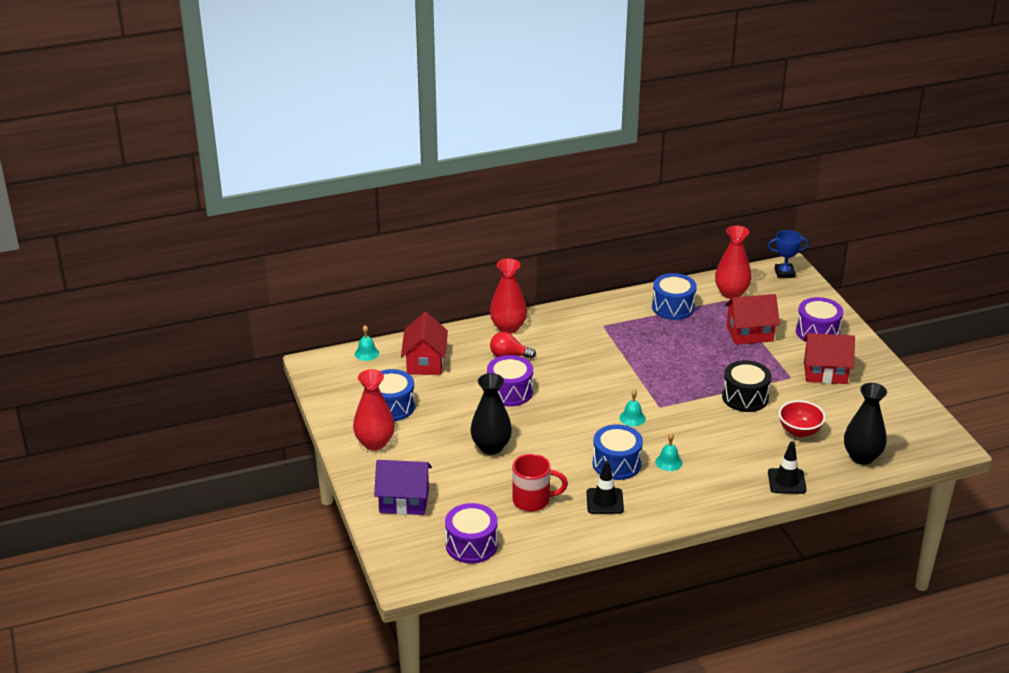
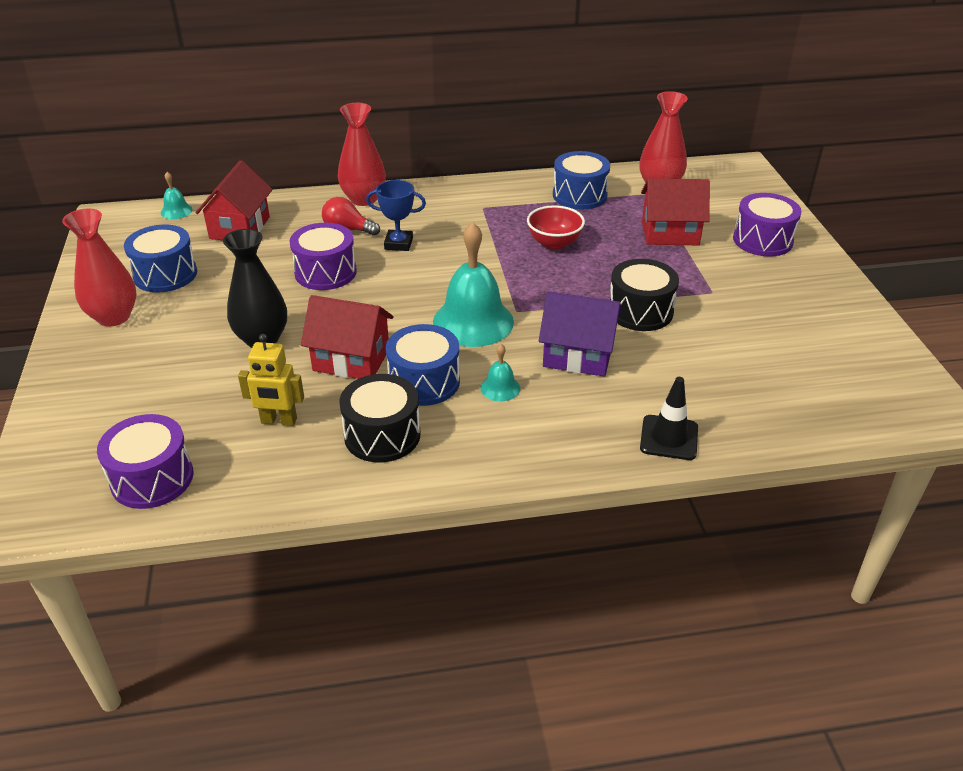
camera: 10 degrees right, 5 degrees up
(404, 501) = (99, 400): purple house -> purple house (578, 355)
(533, 500) = (279, 421): red mug -> yellow robot
(604, 501) = (382, 435): black traffic cone -> black drum
(632, 418) = (473, 321): turquoise bell -> turquoise bell, size x2.21
(784, 273) = (734, 171): blue trophy -> blue trophy (398, 244)
(799, 431) = (707, 365): red bowl -> red bowl (554, 243)
(825, 372) = (762, 291): red house -> red house (351, 360)
(862, 457) = (795, 413): black vase -> none

